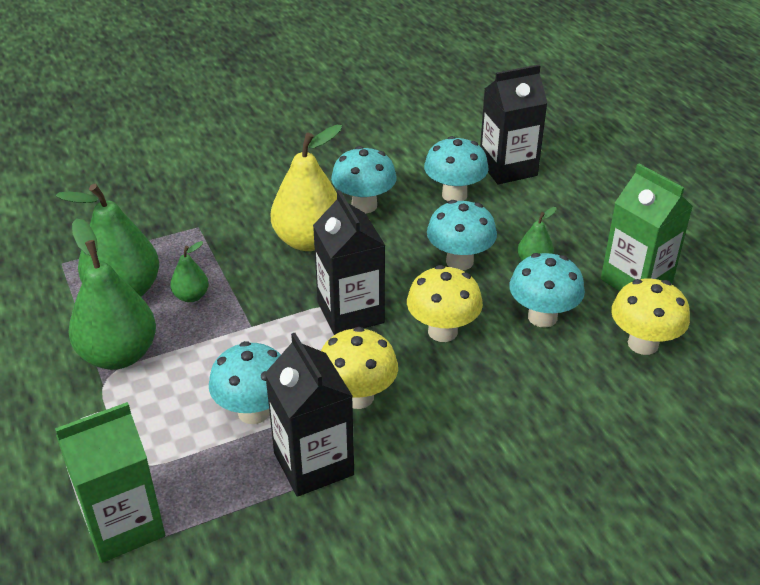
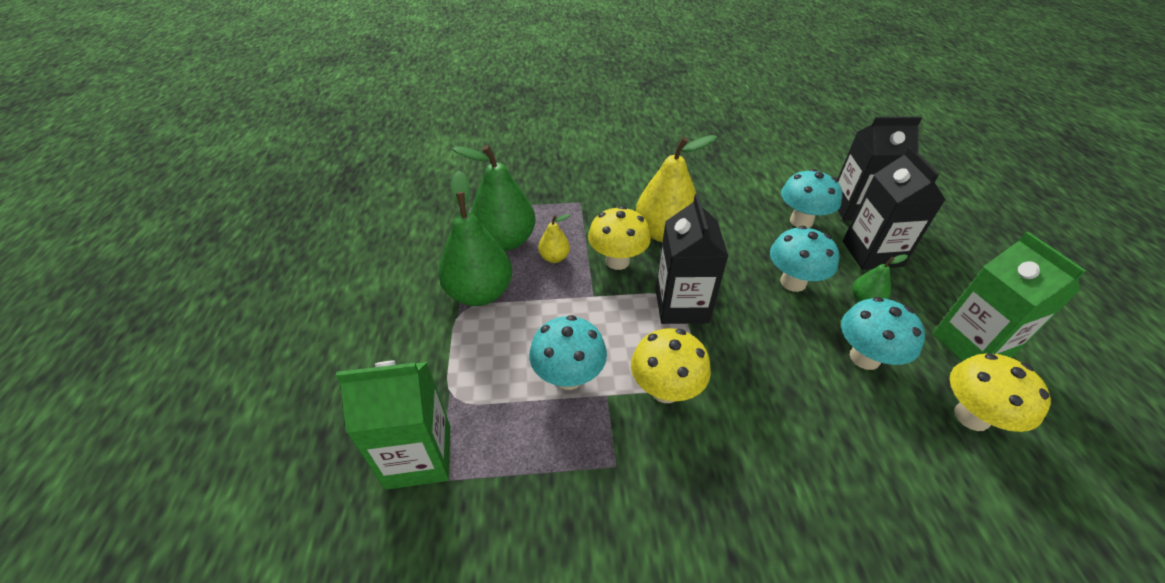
camera: 20 degrees right, 5 degrees up
(191, 296) = (554, 257): green pear -> yellow pear
(313, 464) = (604, 448): black carton -> black carton (872, 254)
(364, 205) = (719, 213): turquoise mushroom -> none
(442, 331) = (762, 346): yellow mushroom -> yellow mushroom (617, 261)

